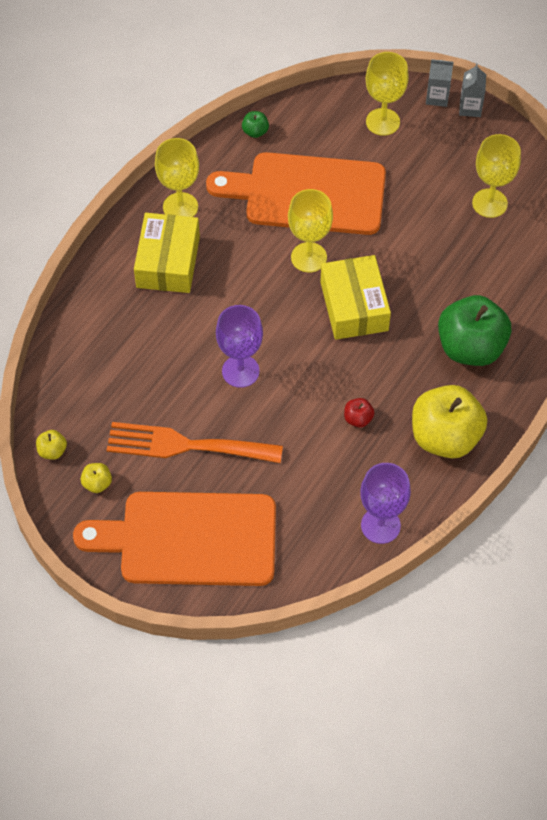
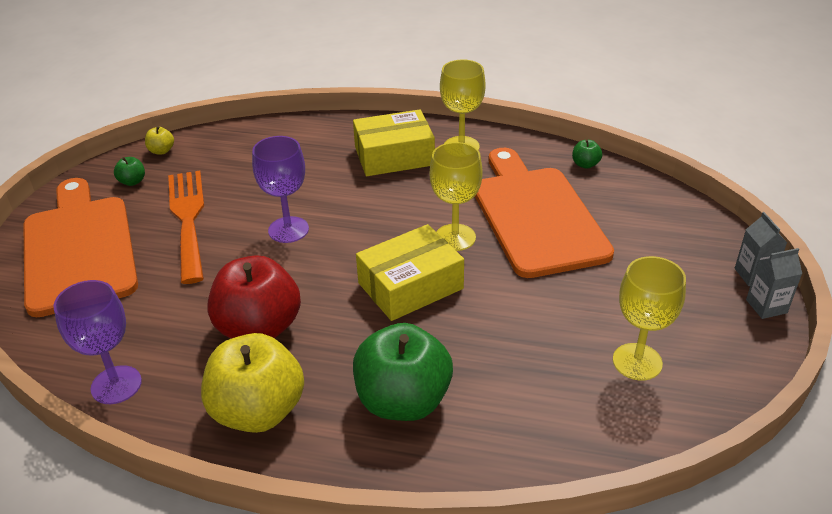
camera: 70 degrees right, 20 degrees down
(97, 483) = (132, 181): yellow apple -> green apple
(358, 419) = (259, 328): red apple -> red apple, size x2.44
(382, 122) = (677, 242): yellow goblet -> none

